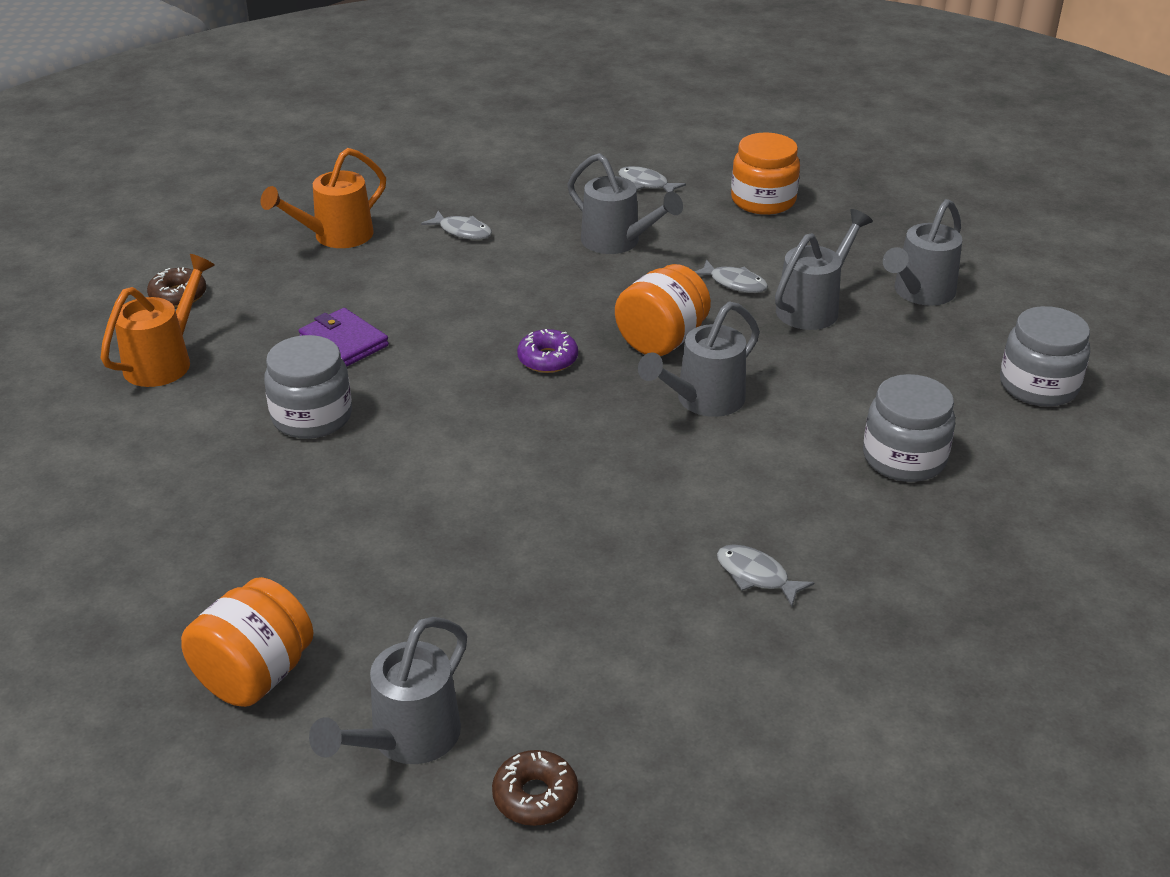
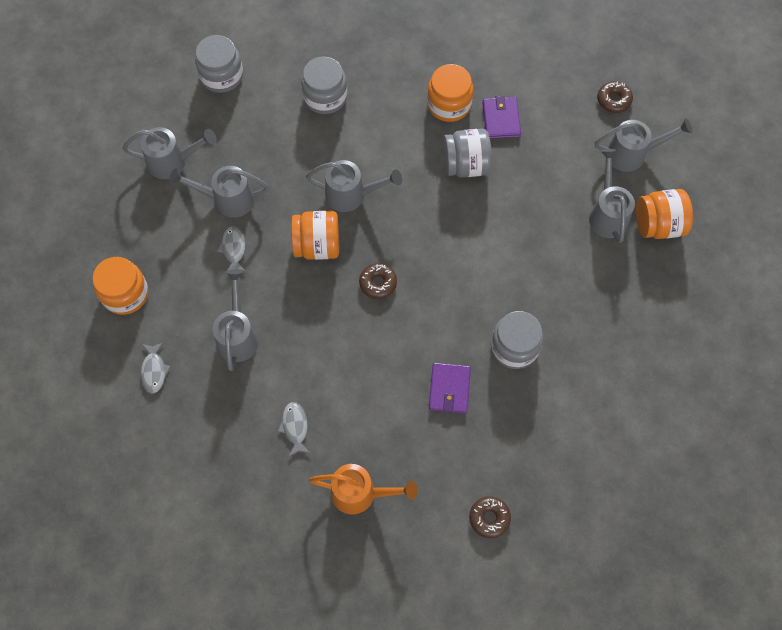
camera: 130 degrees left, 30 degrees up
(164, 361) = (542, 460): orange watering can -> none
(352, 628) = (607, 214): none -> grey watering can
(547, 359) = (378, 283): purple donut -> brown donut
(624, 529) = (466, 165): none -> grey jar
(661, 617) = (501, 119): none -> purple wallet
(756, 576) = (449, 104): grey fish -> orange jar

